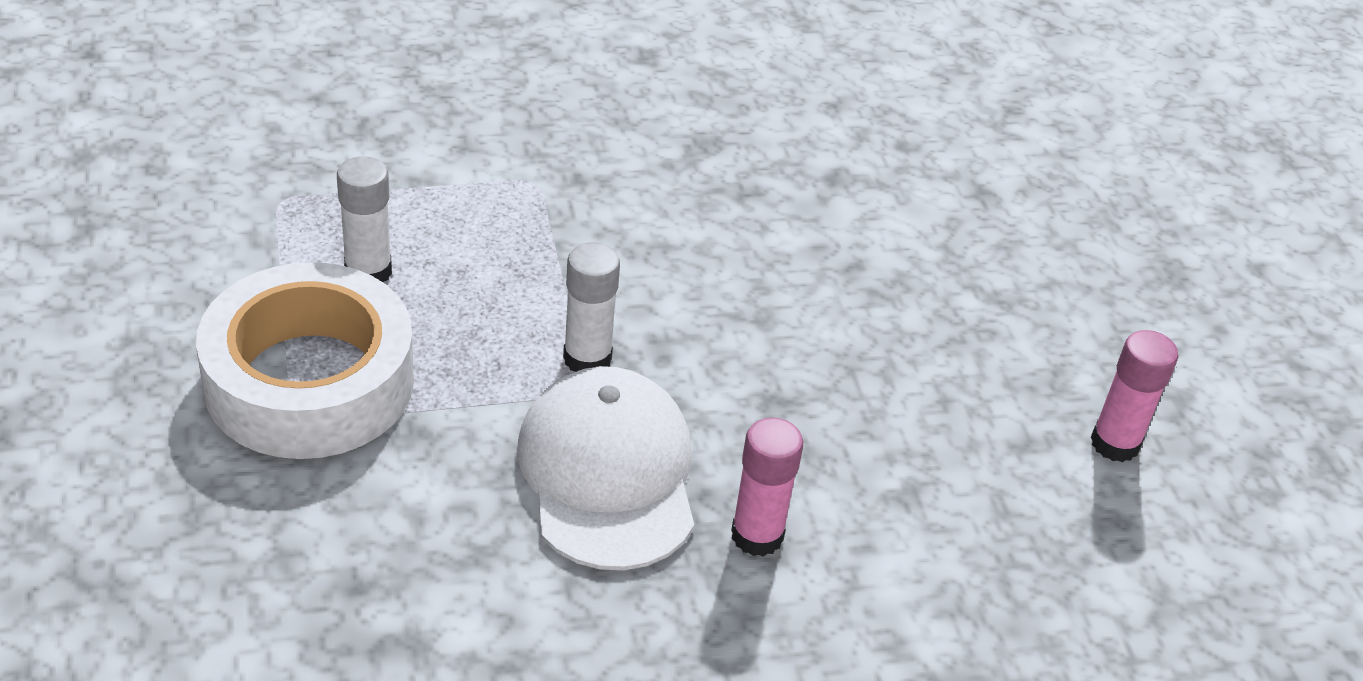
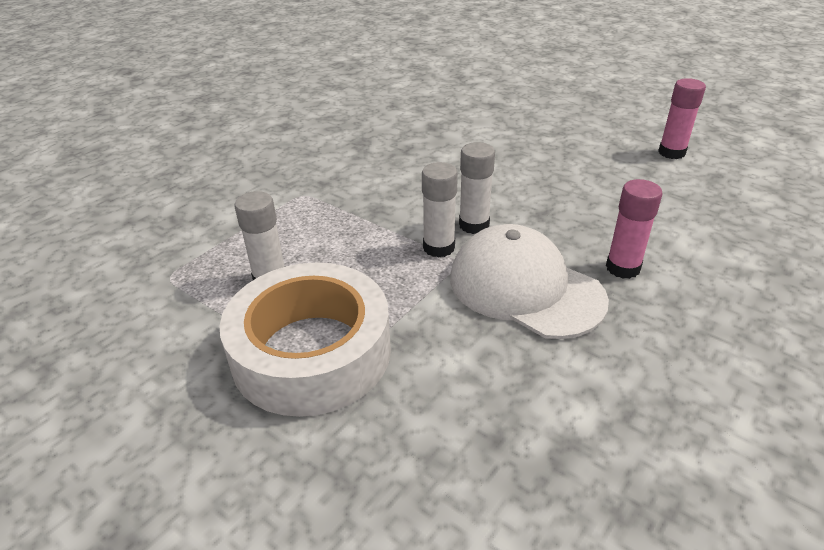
camera: 35 degrees left, 5 degrees down
(669, 358) = (474, 225): none -> white glue stick

